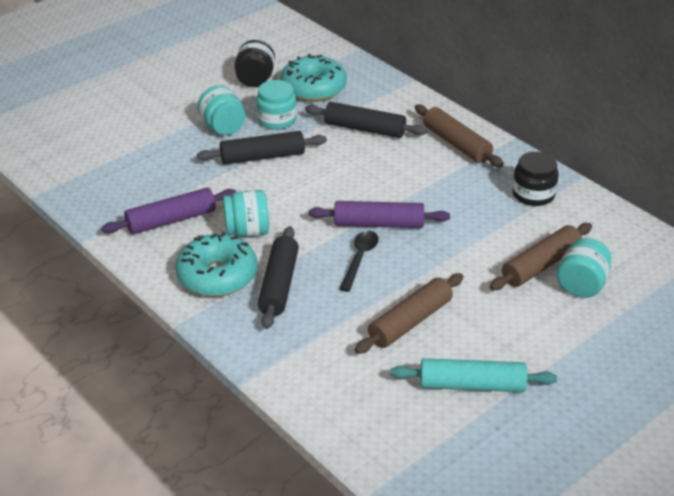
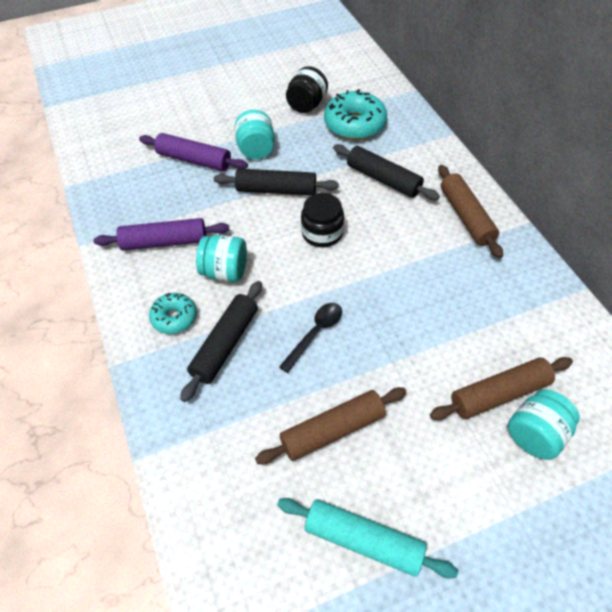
camera: 20 degrees right, 15 degrees up
(217, 276) = (174, 317): turquoise donut -> turquoise donut, size x0.58
(276, 120) = (307, 152): turquoise jar -> none
(378, 224) = (351, 295): purple rolling pin -> purple rolling pin (194, 160)
(533, 194) = (523, 298): black jar -> black jar (322, 233)

